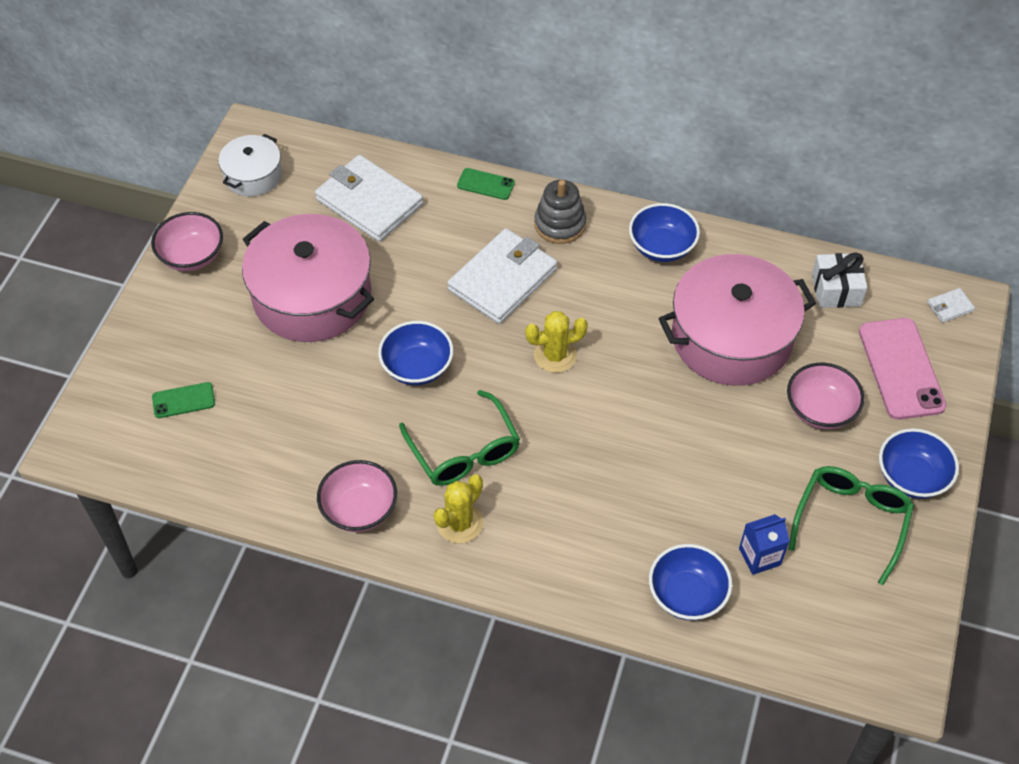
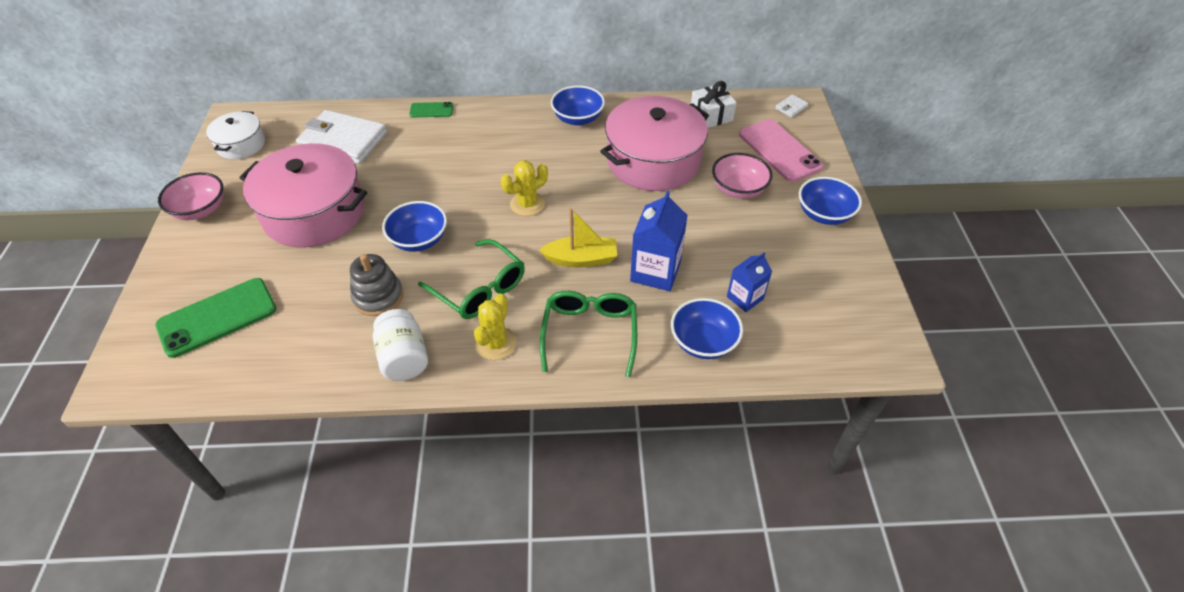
camera: 20 degrees left, 5 degrees down
(183, 400) = (217, 317): green phone -> green phone, size x1.95
(359, 509) = (404, 358): pink bowl -> white jar
(502, 279) = (467, 165): white wallet -> none
(560, 224) = (497, 122): grey stacking toy -> grey stacking toy (378, 297)
(591, 448) = (581, 259): none -> yellow boat
(670, 490) = (655, 271): none -> blue carton
(851, 521) = (798, 254): green glasses -> green glasses (590, 333)

